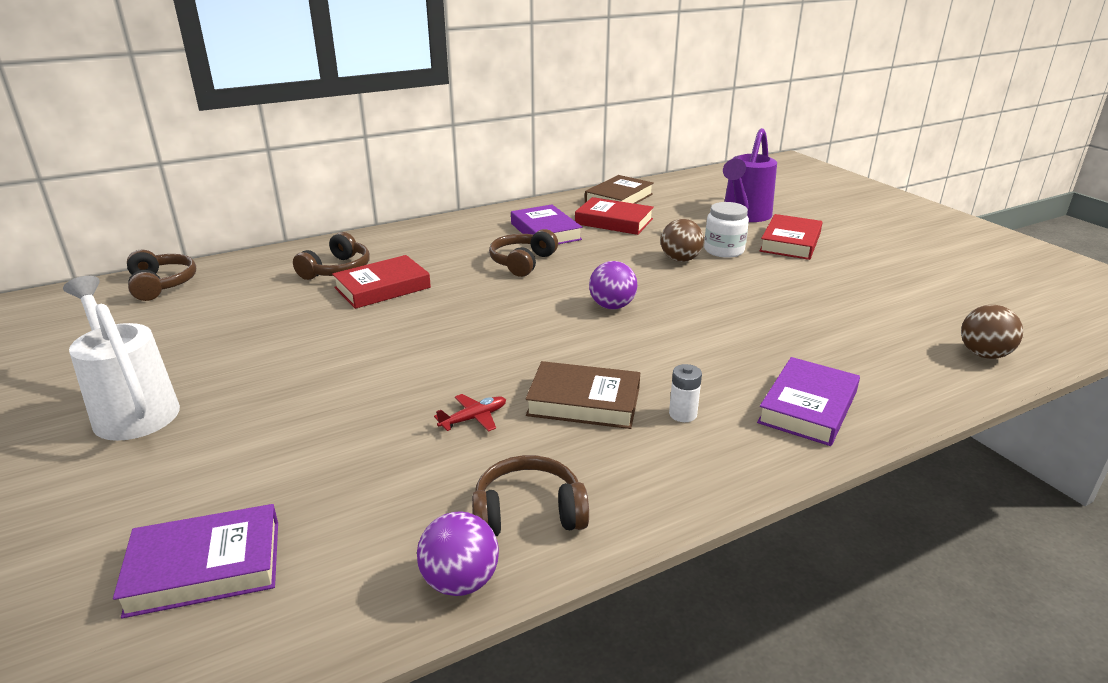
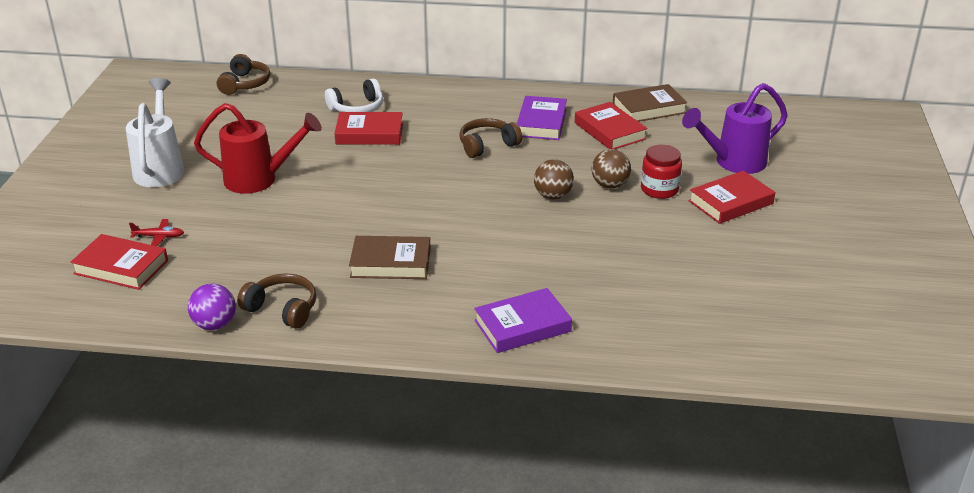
camera: 35 degrees right, 5 degrees up
(205, 567) = (121, 267): purple book -> red book
(302, 373) = (260, 180): none -> red watering can
(337, 270) = (357, 108): brown headphones -> white headphones
(473, 418) = (317, 246): red plane -> red plane (159, 237)
(584, 402) = (390, 263): brown book -> brown book turned 45 degrees counterclockwise
(612, 306) = (501, 205): purple ball -> none
(682, 414) = (437, 295): white battery -> none
(724, 250) = (659, 189): white jar -> red jar
(983, 354) = (718, 349): brown ball -> brown ball (553, 196)

